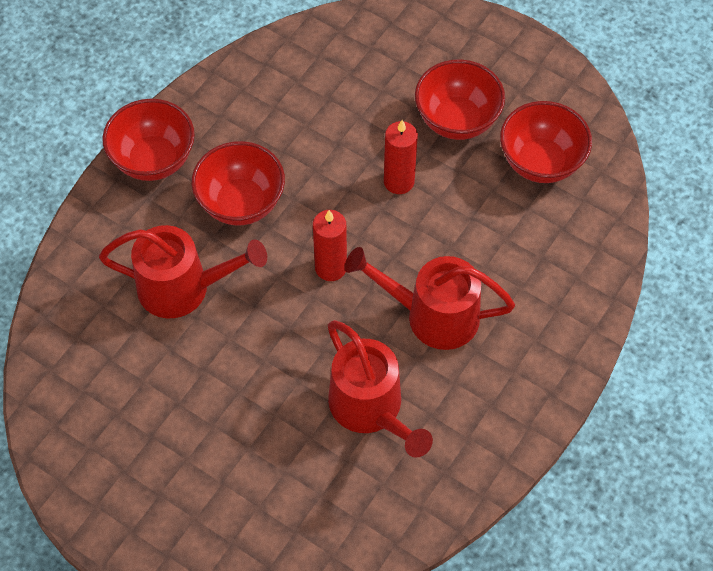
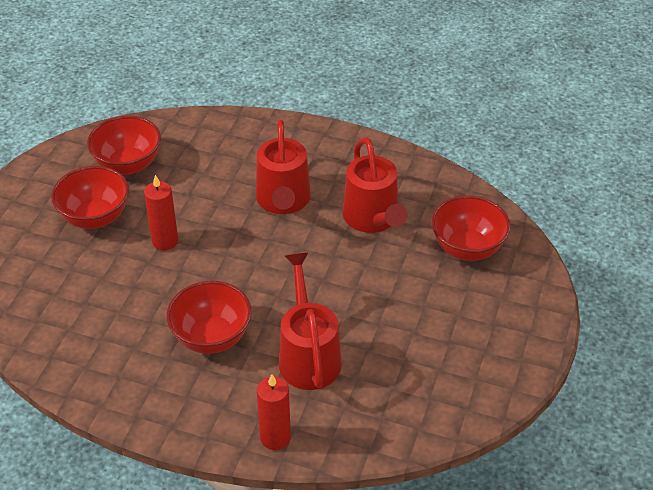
camera: 105 degrees left, 15 degrees down
(154, 160) = (179, 414): red bowl -> red bowl (467, 248)
(330, 268) = (259, 266): red candle -> red candle (275, 437)
(371, 409) = (373, 219): red watering can -> red watering can turned 120 degrees clockwise

